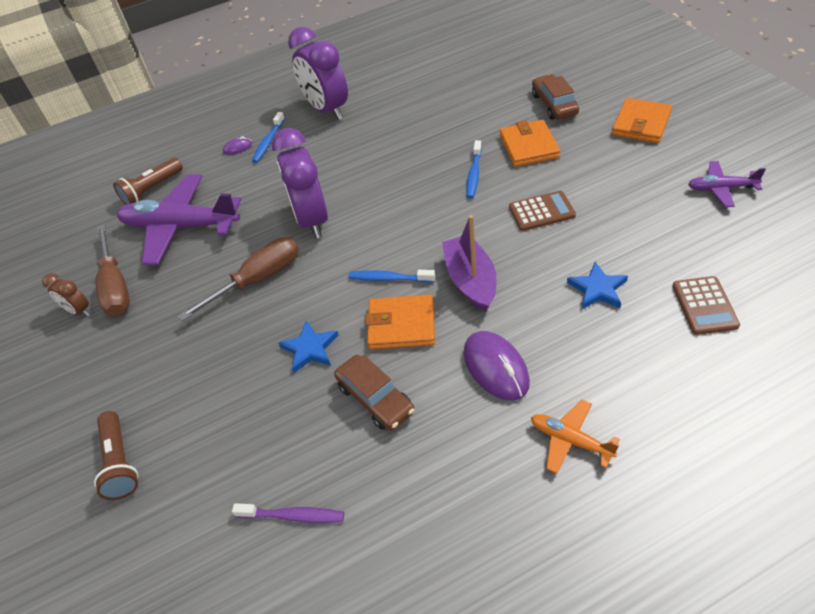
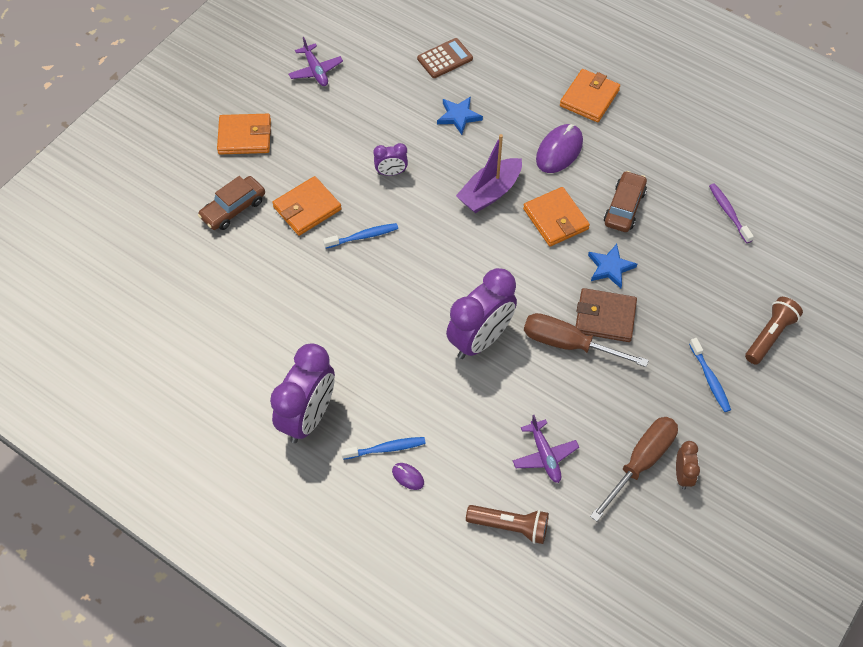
camera: 125 degrees left, 10 degrees up
(180, 227) = (544, 456): purple plane -> purple plane, size x0.50
(260, 319) = (605, 317): none -> brown wallet
(389, 278) = (516, 247): blue toothbrush -> blue toothbrush (710, 379)
(541, 211) = (391, 172): brown calculator -> purple clock
(570, 440) = (589, 98): orange plane -> orange wallet

